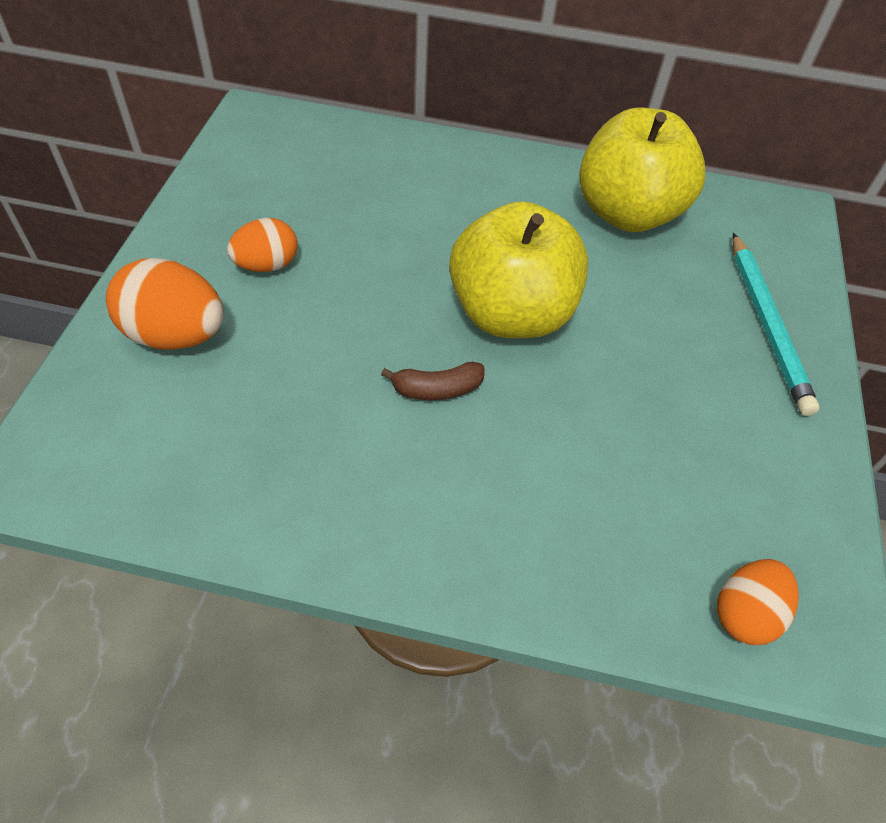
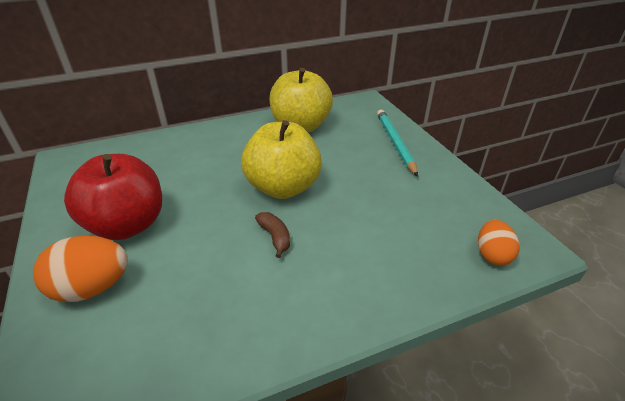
camera: 30 degrees left, 15 degrees down
(267, 265) = (127, 225): orange egg -> red apple
(437, 389) = (275, 237): brown banana -> brown banana turned 75 degrees counterclockwise
(767, 325) = (395, 143): turquoise pencil -> turquoise pencil turned 150 degrees counterclockwise

